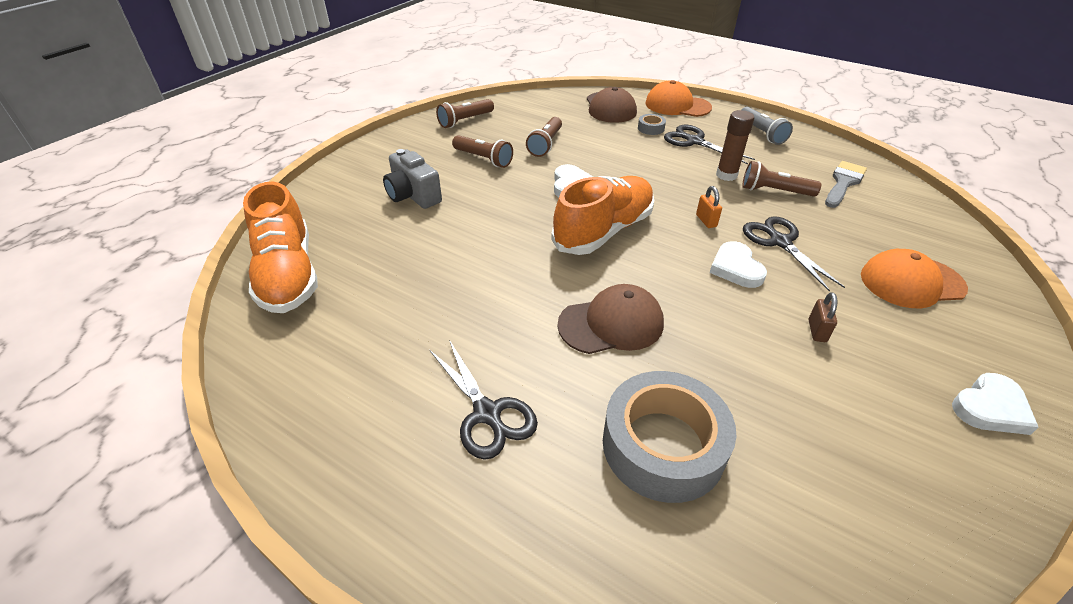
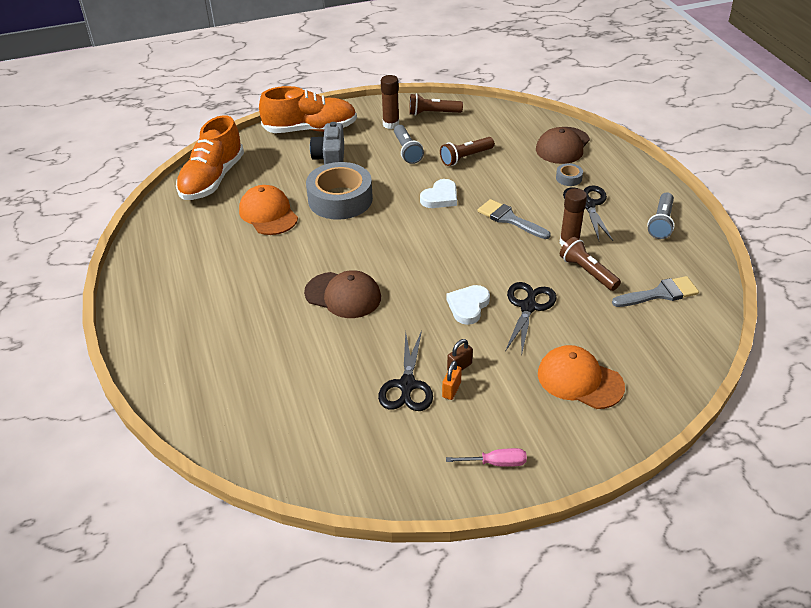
camera: 40 degrees right, 0 degrees up
(436, 143) = (391, 124): none -> brown glue stick
(483, 159) = (407, 151): brown flashlight -> grey flashlight
(487, 413) = (225, 302): black scissors -> black scissors (407, 385)
(603, 231) = (417, 239): orange shoe -> orange shoe (310, 129)
(654, 177) = (509, 219): none -> grey brush
(663, 445) = (286, 365): grey tape -> grey tape (340, 199)
(677, 105) = (625, 167): orange cap -> orange cap (268, 214)
(706, 221) = (498, 267): orange padlock -> orange padlock (451, 390)
(990, 408) = (495, 463): white heart -> pink screwdriver

